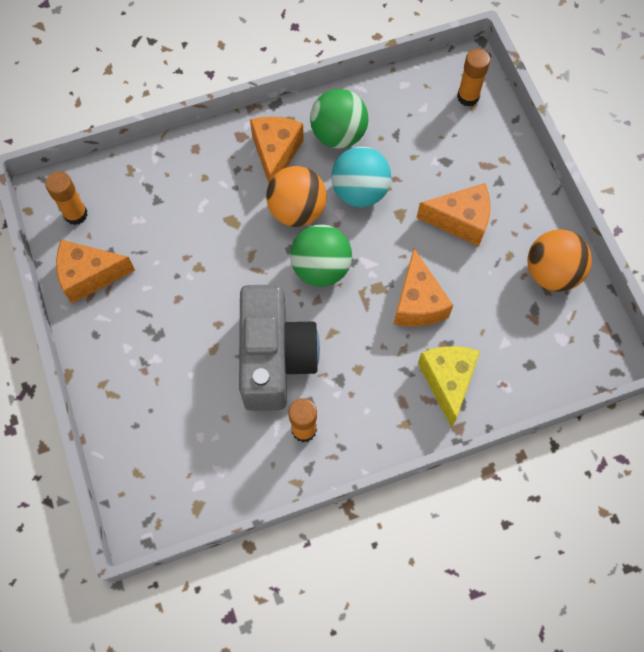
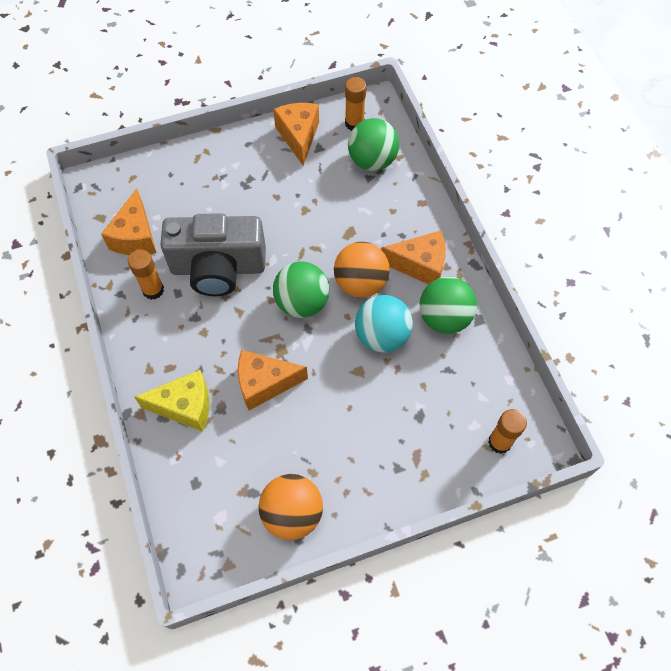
camera: 90 degrees right, 5 degrees down
(133, 196) = (372, 161): none -> green ball
(460, 221) = (351, 427): orange cheese -> orange cheese (135, 237)

